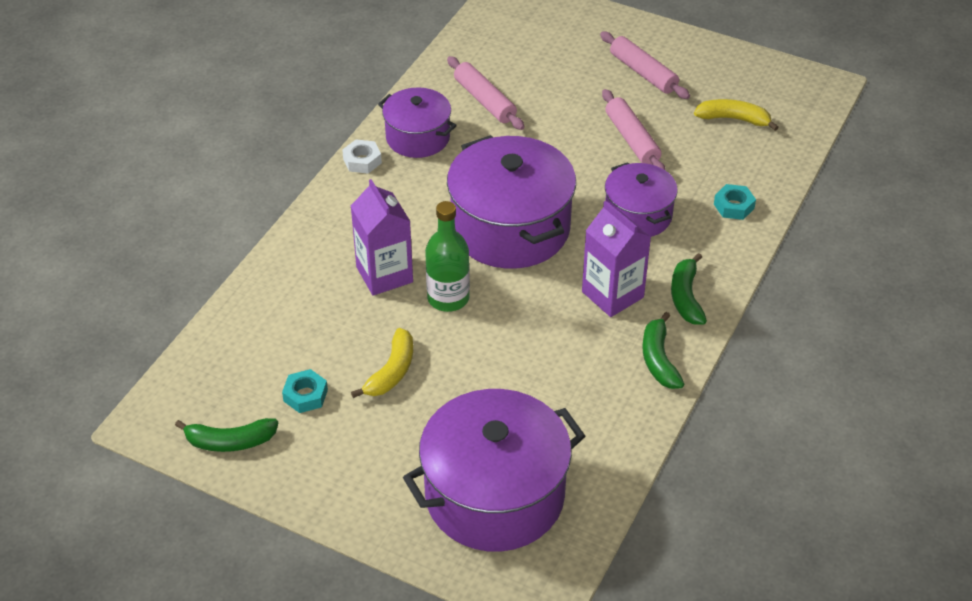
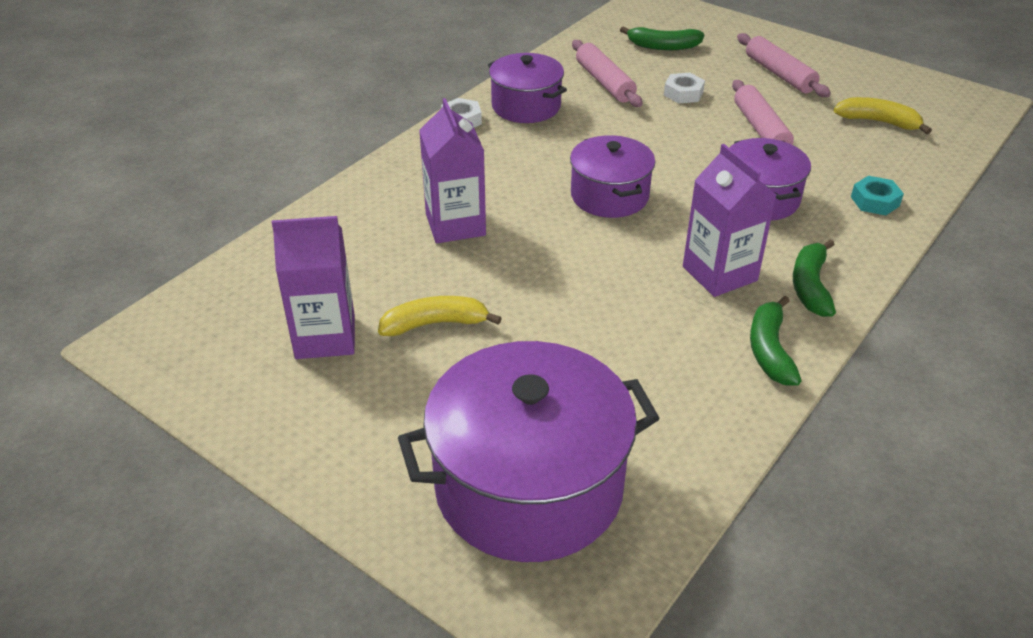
camera: 10 degrees right, 5 degrees down
(230, 441) = (217, 376): green banana -> green banana (663, 46)
(305, 395) = (325, 337): turquoise nut -> purple carton
(391, 371) = (435, 324): yellow banana -> yellow banana turned 135 degrees counterclockwise
(448, 298) = (522, 255): green bottle -> none
(510, 228) = (609, 196): purple pot -> purple pot, size x0.57
(558, 106) = (683, 93): none -> white nut

